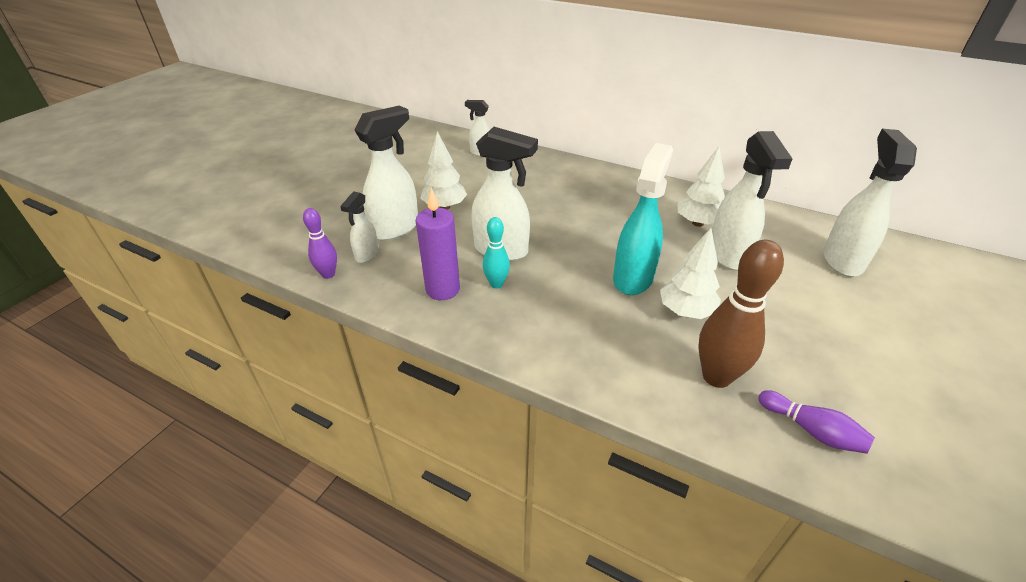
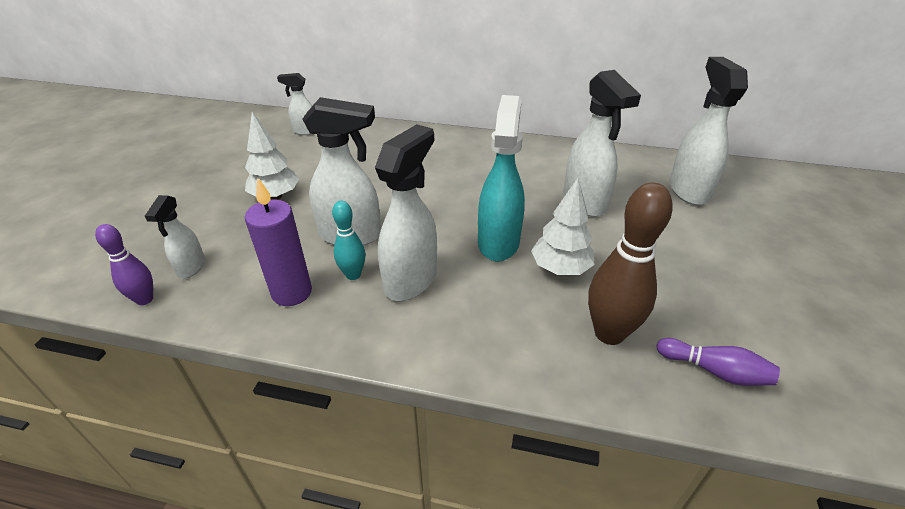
camera: 15 degrees left, 0 degrees up
(396, 228) = (221, 229): white spray bottle -> white spray bottle (411, 279)
(697, 223) = (547, 174): white tree -> none

